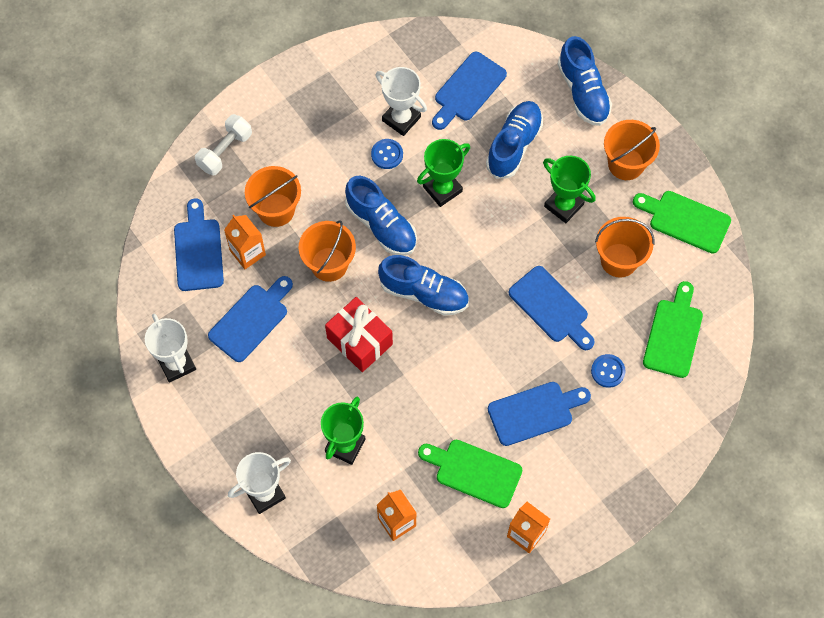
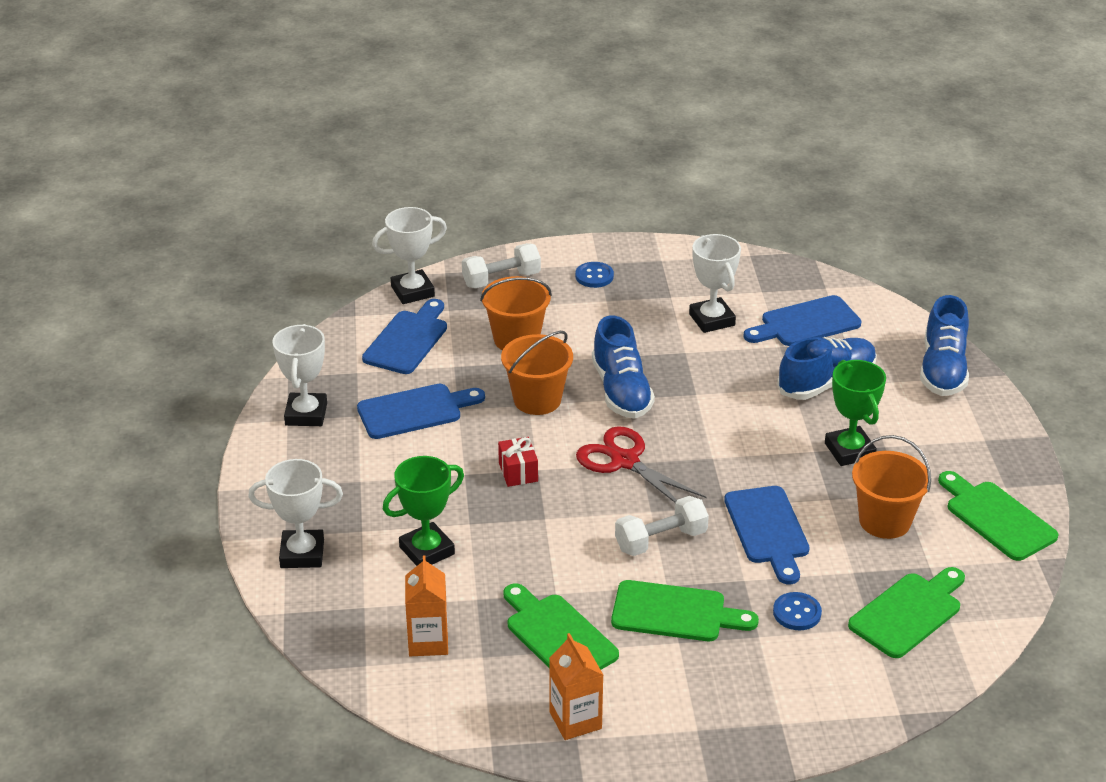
camera: 30 degrees right, 30 degrees down
(167, 197) = (412, 291): none -> white trophy
(247, 253) = (457, 360): orange carton -> none
(359, 341) = (518, 472): red gift -> red gift, size x0.56
(387, 154) = (673, 340): blue button -> blue button (594, 276)
(424, 293) = (624, 461): blue shoe -> red scissors
(442, 189) = (714, 388): green trophy -> none
(489, 354) = (661, 540): none -> white dumbbell
(534, 412) = (675, 612): blue cutting board -> green cutting board
(626, 164) = (953, 444): orange bucket -> none

